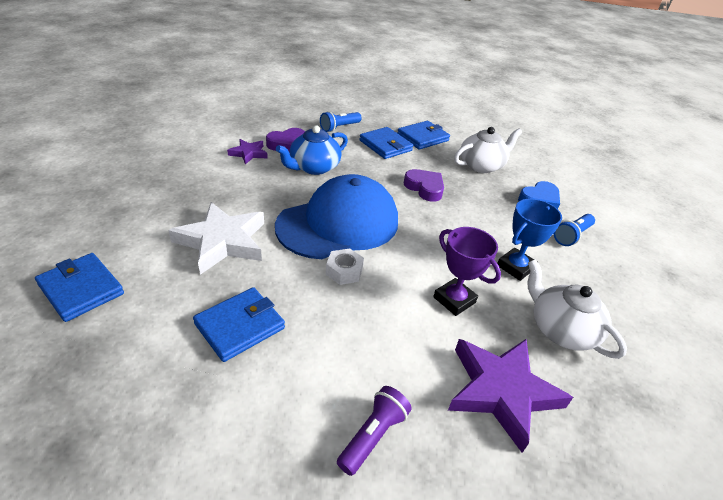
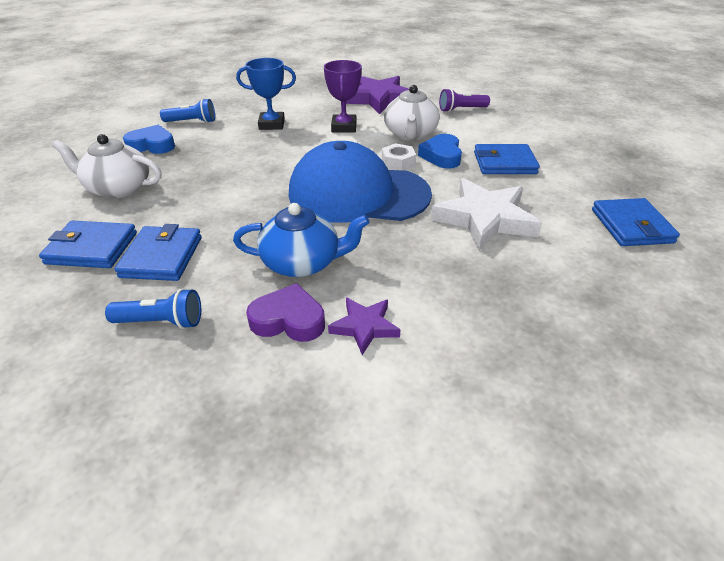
camera: 135 degrees left, 0 degrees up
(314, 304) = (442, 156): none -> blue heart
(424, 188) = (224, 191): purple heart -> none
(561, 329) = (306, 100): white teapot -> white teapot (410, 134)

